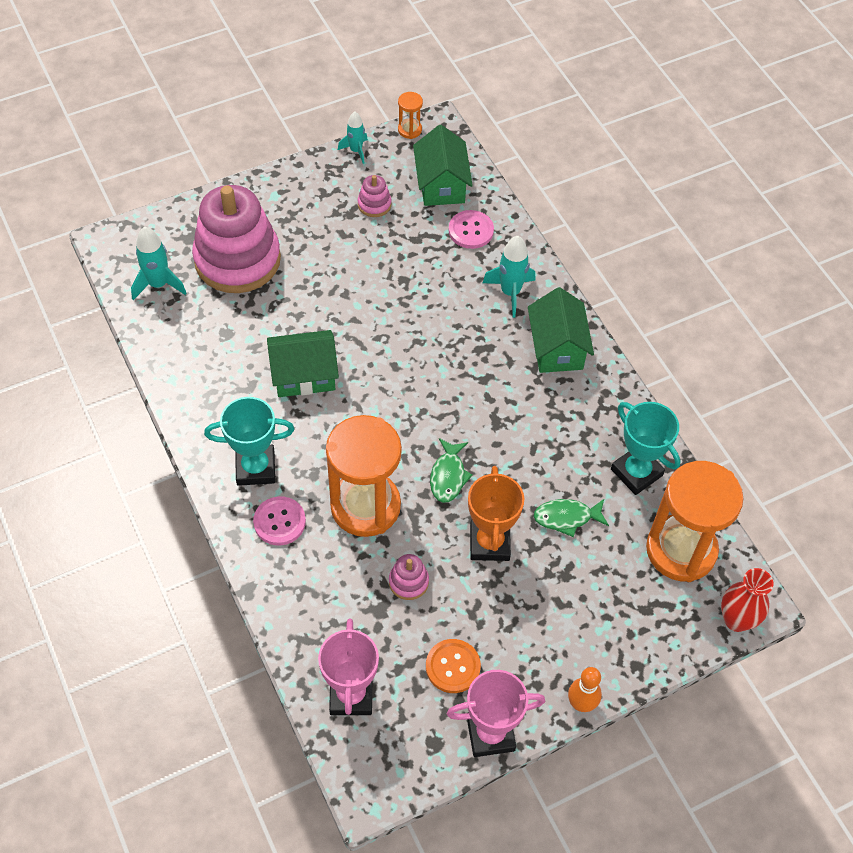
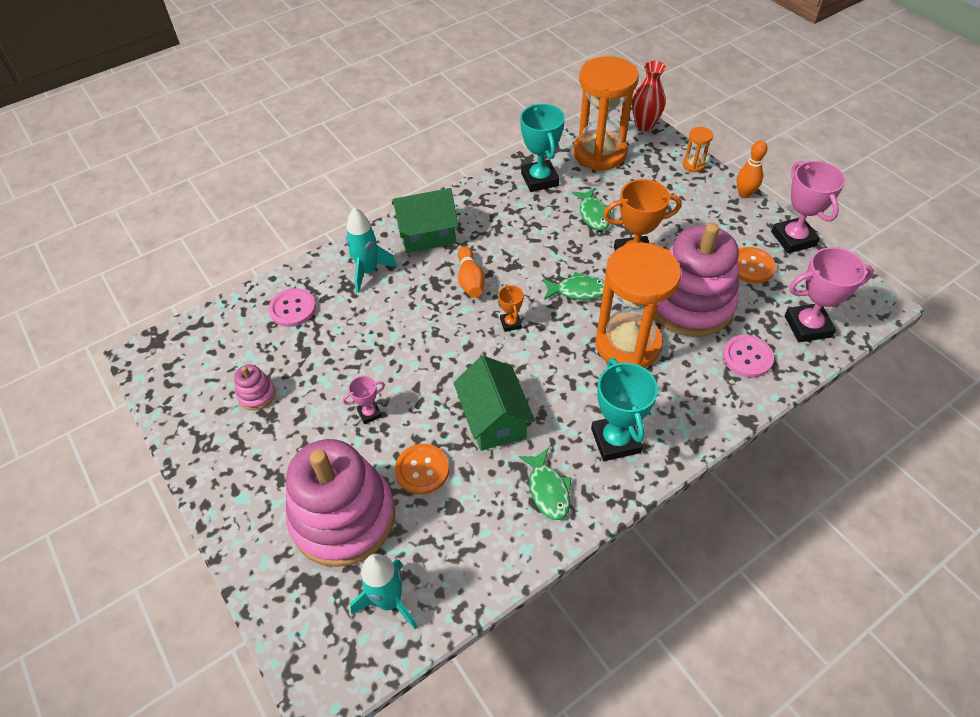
camera: 95 degrees left, 5 degrees down
(221, 404) = (548, 490): none -> green fish
(266, 316) = (422, 470): none -> orange button
(279, 522) = (667, 408): pink button -> pink button (747, 357)
(334, 283) = (369, 413): none -> pink trophy
(356, 150) = (173, 425): turquoise rocket -> none
(408, 582) = (689, 303): pink stacking toy -> pink stacking toy, size x2.47
(409, 130) = (145, 379): orange hourglass -> orange hourglass (693, 165)
(415, 406) = (510, 323): none -> orange trophy
(441, 185) = (230, 340): green house -> none
(482, 379) = (470, 280): none -> orange bowling pin
(636, 472) = (539, 179): turquoise trophy -> turquoise trophy turned 60 degrees counterclockwise

